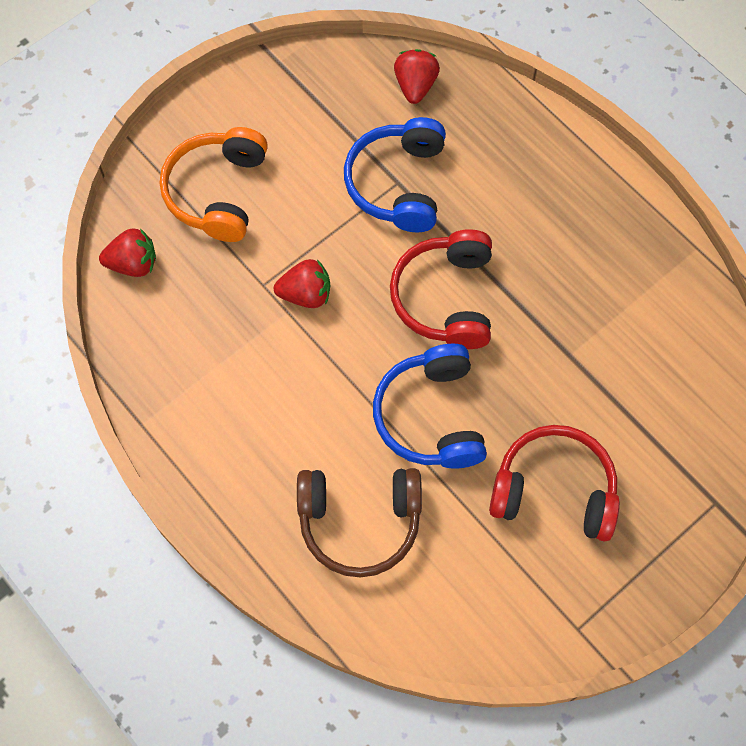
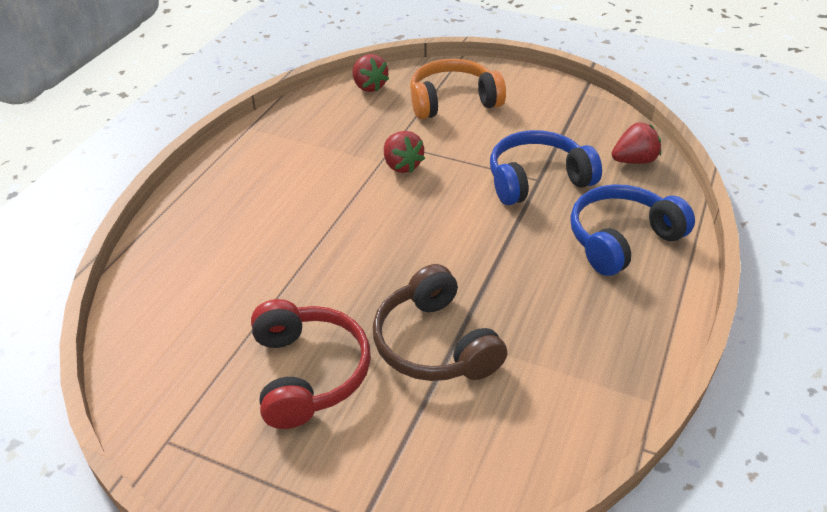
camera: 65 degrees right, 25 degrees down
(359, 521) = (219, 256): brown headphones -> brown headphones (435, 344)
(431, 416) = (337, 266): blue headphones -> blue headphones (621, 239)
(445, 298) = (455, 239): red headphones -> none

